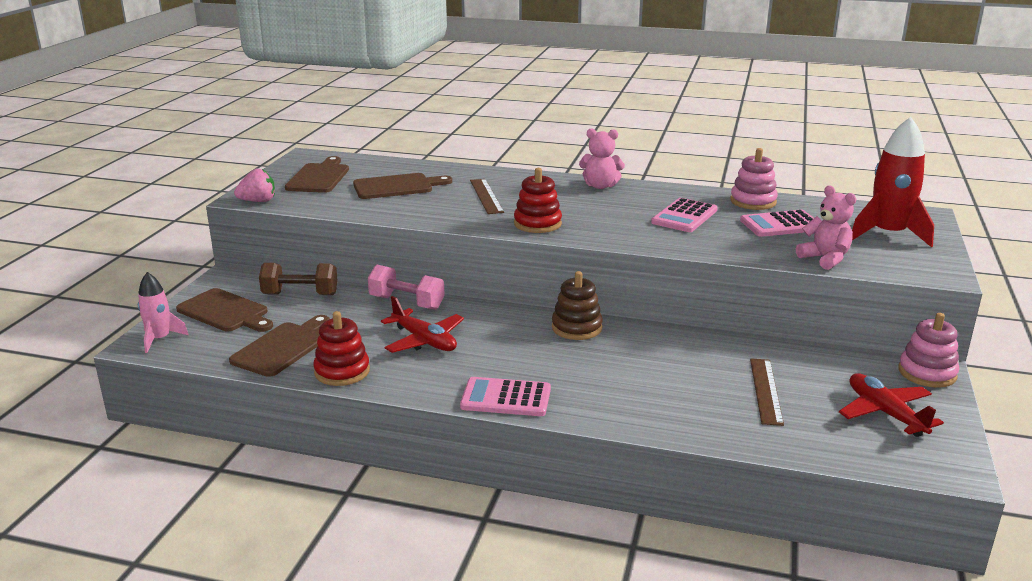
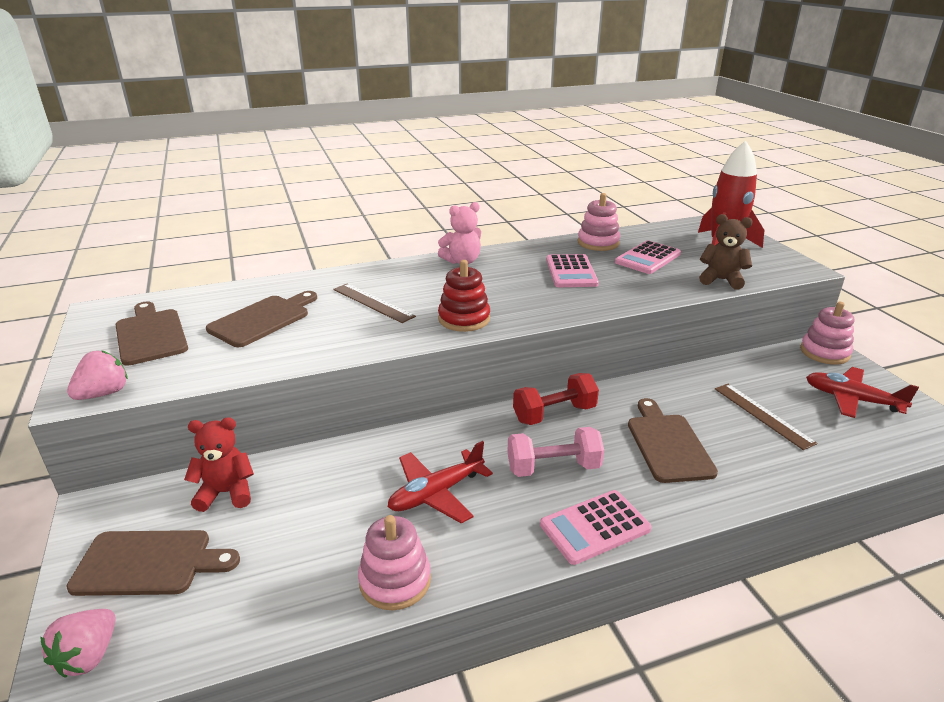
camera: 35 degrees left, 5 degrees up
(160, 339) = (89, 656): pink rocket -> pink strawberry
(283, 347) = (285, 581): brown cutting board -> brown cutting board (668, 444)
(300, 294) = (226, 493): brown dumbbell -> red teddy bear
(342, 371) = (395, 580): red stacking toy -> pink stacking toy
(406, 302) = (363, 452): pink dumbbell -> pink dumbbell (553, 468)
(424, 341) = (436, 493): red plane -> red plane turned 135 degrees clockwise
(576, 328) = (554, 414): brown stacking toy -> red dumbbell
(825, 259) = (721, 280): pink teddy bear -> brown teddy bear

